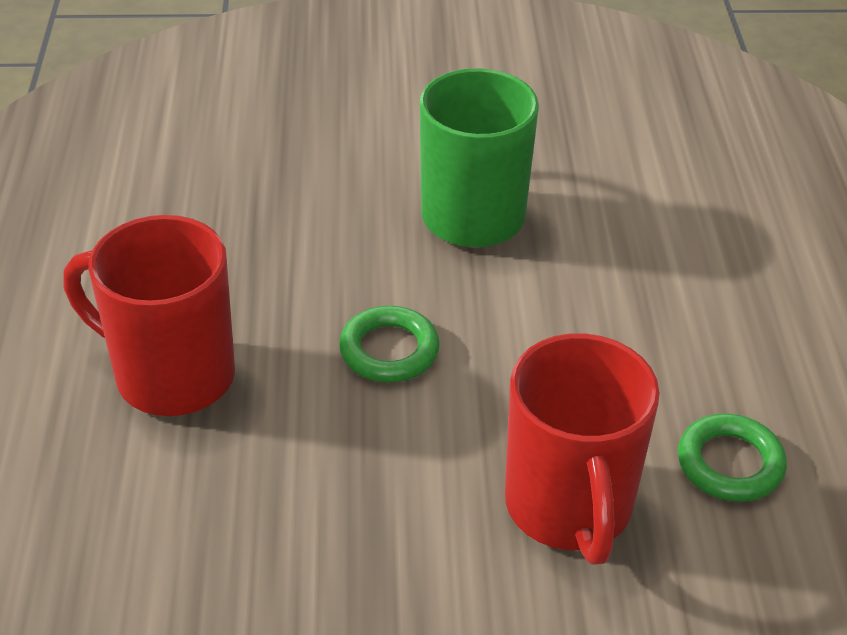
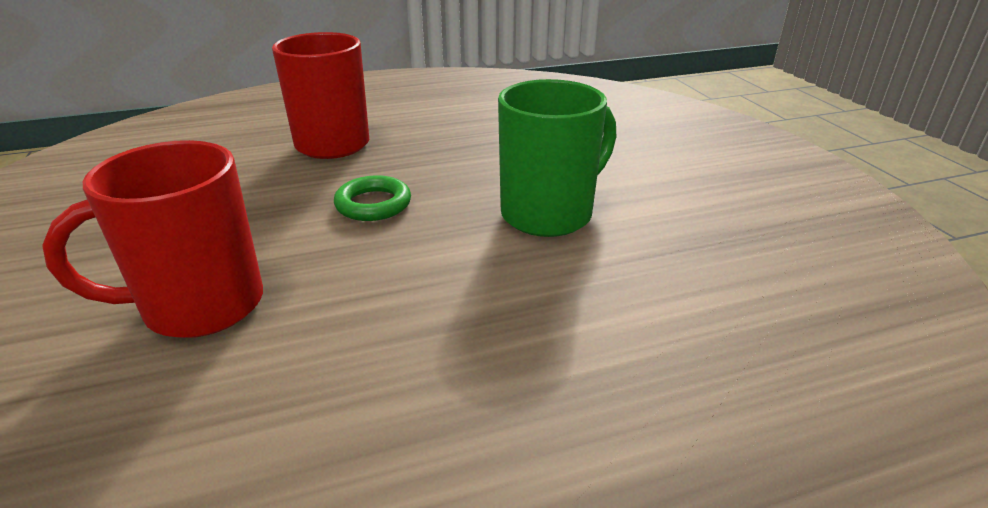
camera: 75 degrees right, 10 degrees down
(730, 463) = (248, 405): green ring -> none

